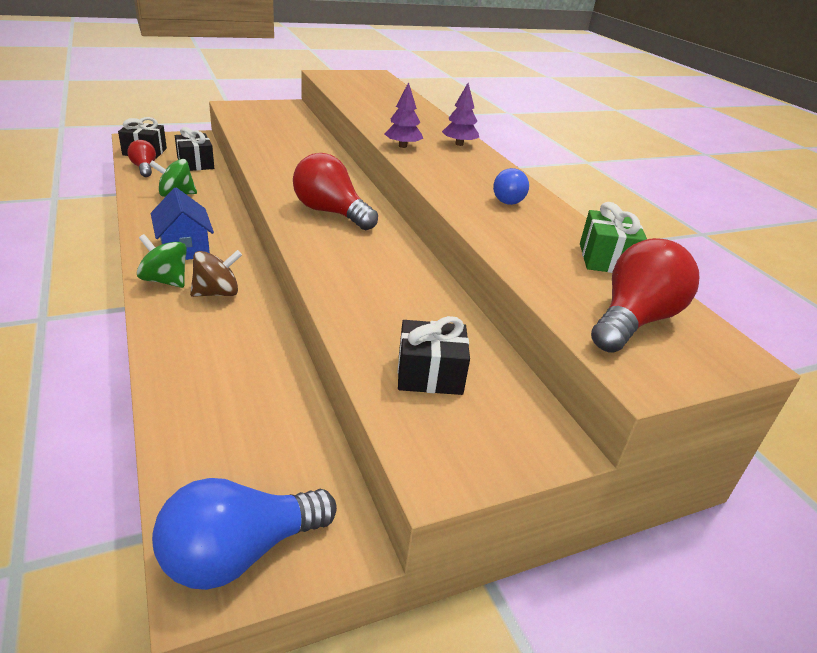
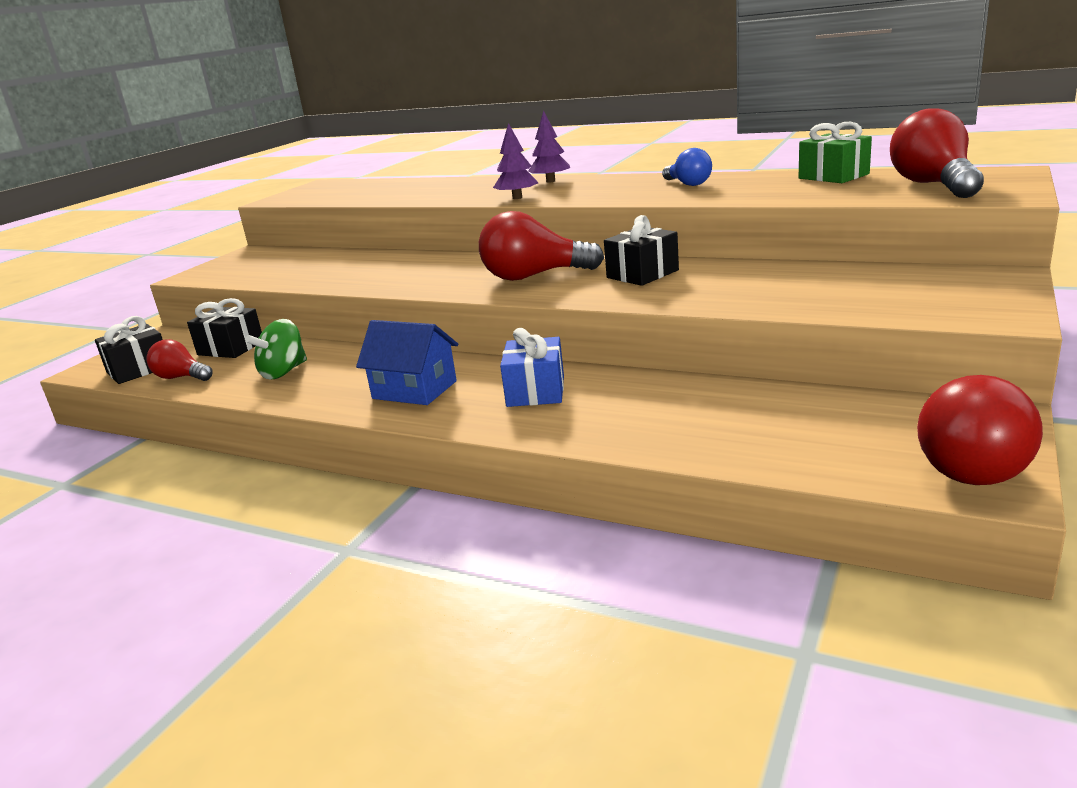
camera: 35 degrees left, 10 degrees down
(165, 280) = (467, 413): green spinning top -> none
(217, 293) = (535, 391): brown spinning top -> blue gift
(239, 553) = (968, 463): blue light bulb -> red light bulb
(430, 374) = (867, 293): black gift -> black gift (642, 274)

